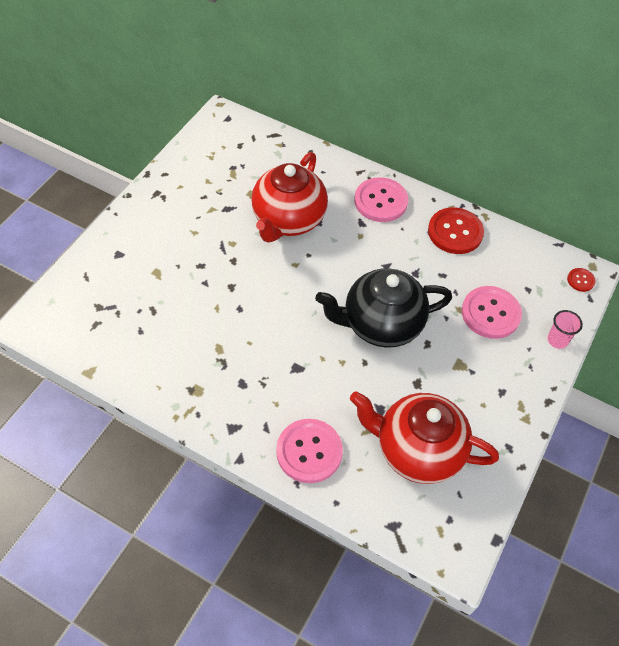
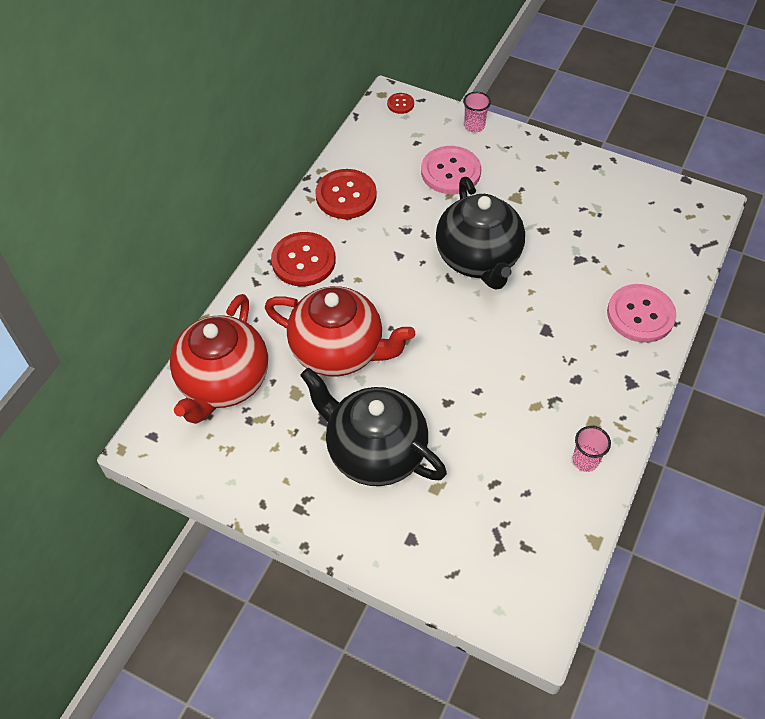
camera: 90 degrees left, 0 degrees up
(161, 377) = (585, 460): none -> pink cup
(194, 237) = (374, 451): none -> black teapot
(380, 201) = (303, 261): pink button -> red button
(417, 450) = (616, 231): red teapot -> red teapot (223, 382)

